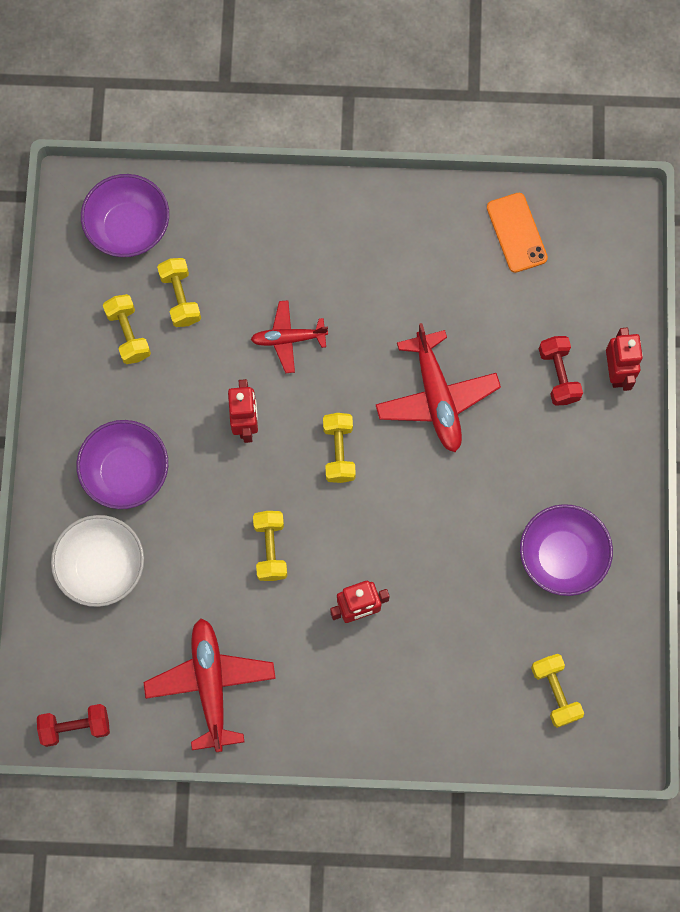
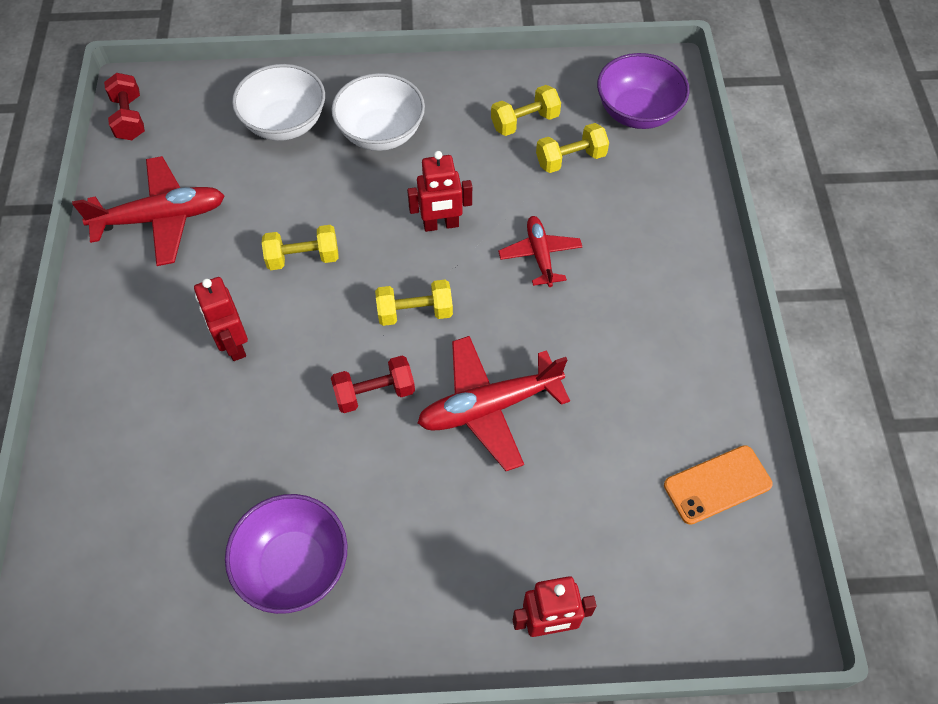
camera: 85 degrees right, 15 degrees down
(126, 472) = (381, 133): purple bowl -> white bowl
(555, 692) = (120, 567): yellow dumbbell -> none
(558, 375) = (534, 548): red dumbbell -> red dumbbell (374, 393)

